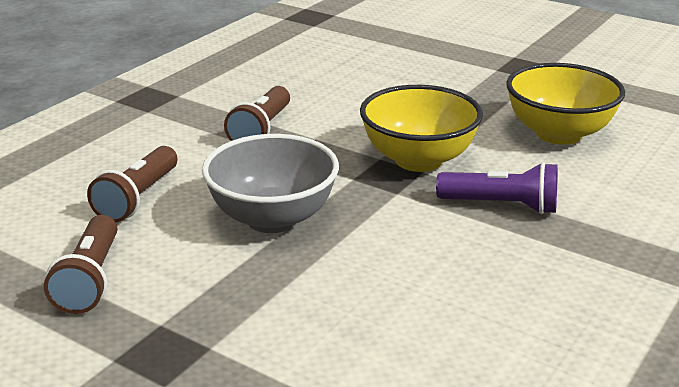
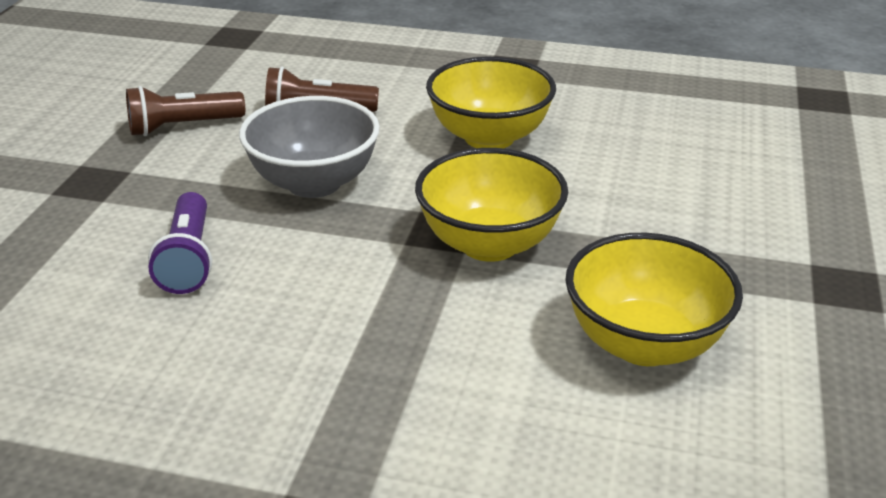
camera: 70 degrees right, 5 degrees up
(261, 130) = (489, 137): brown flashlight -> yellow bowl
(502, 206) = (414, 320): purple flashlight -> purple flashlight (188, 259)

